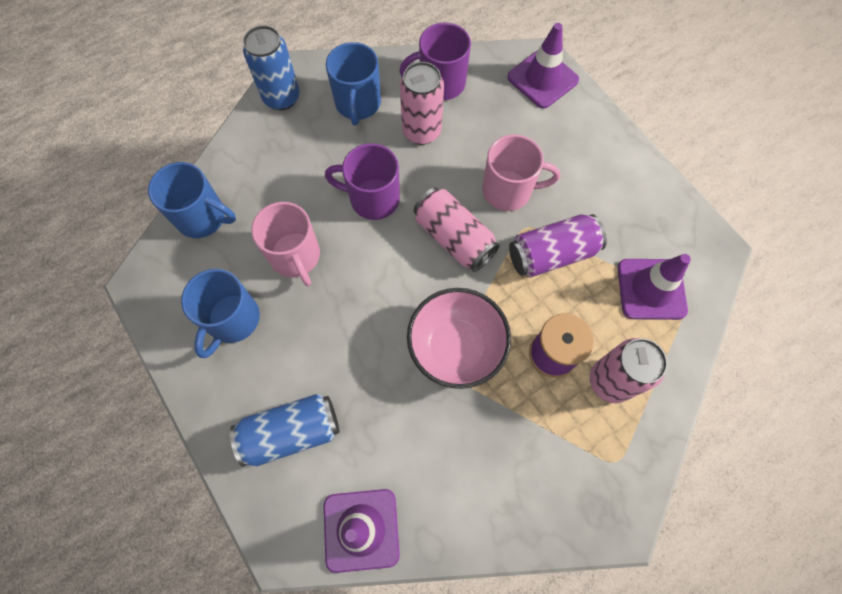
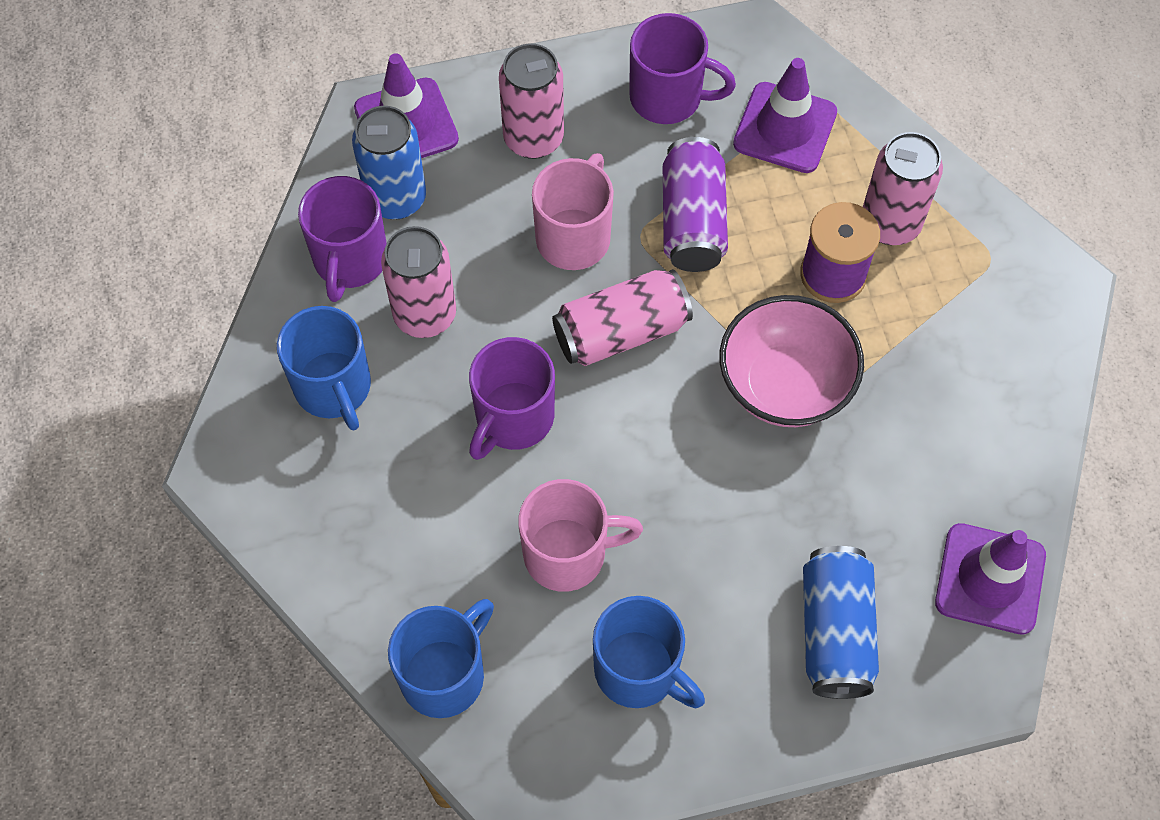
camera: 70 degrees left, 5 degrees down
(281, 97) = (267, 497): blue can -> blue can (396, 198)
(358, 104) = (333, 388): blue mug -> blue mug turned 45 degrees clockwise
(566, 146) = (533, 138): none -> pink can
(636, 211) = (668, 97): none -> purple mug

